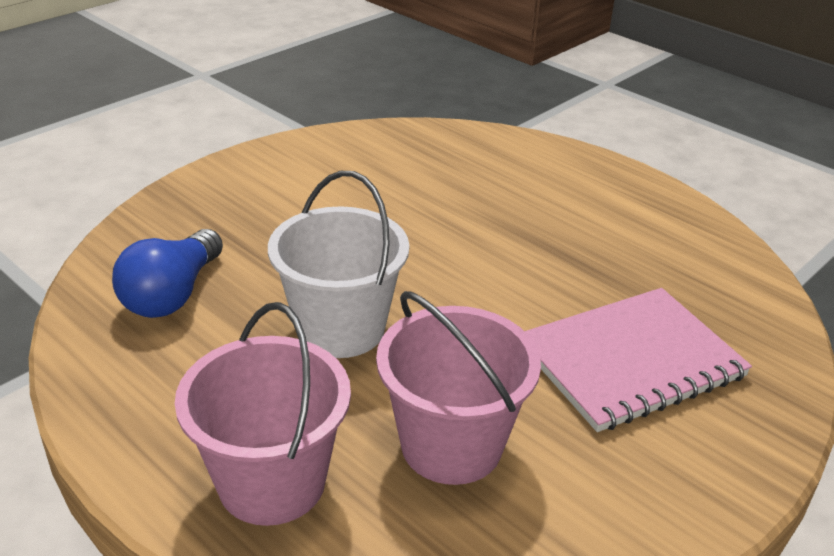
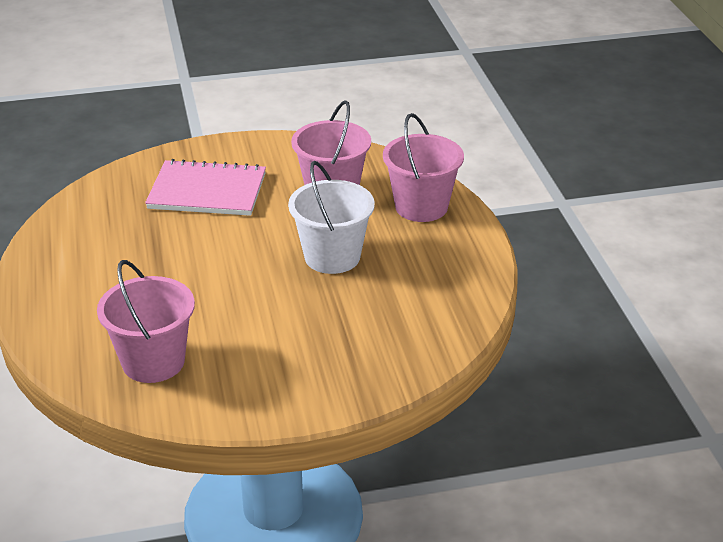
camera: 145 degrees left, 0 degrees up
(172, 294) = (412, 312): blue light bulb -> none
(410, 159) = (153, 362): none -> pink bucket

